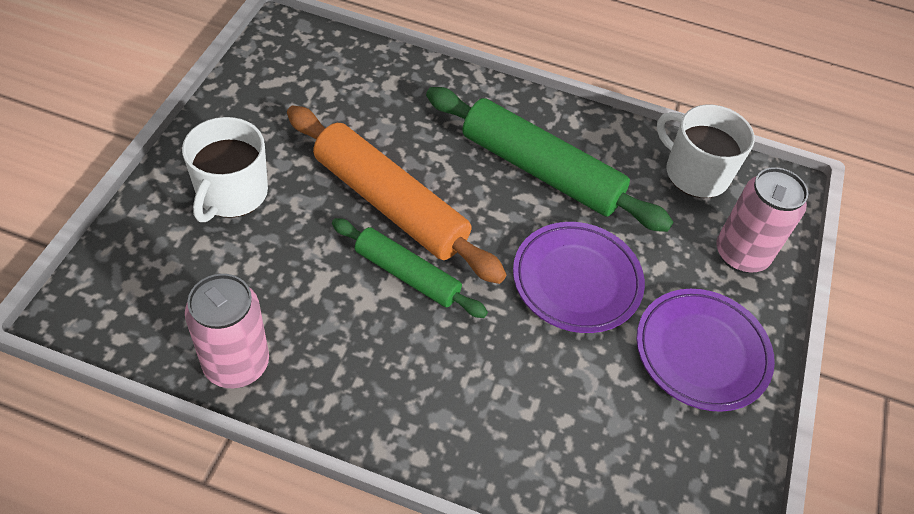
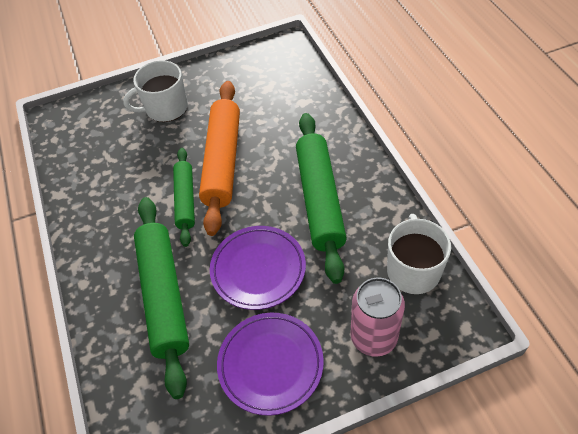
camera: 60 degrees right, 0 degrees up
(236, 364) = (75, 182): pink can -> none
(525, 386) = (164, 296): none -> green rolling pin

